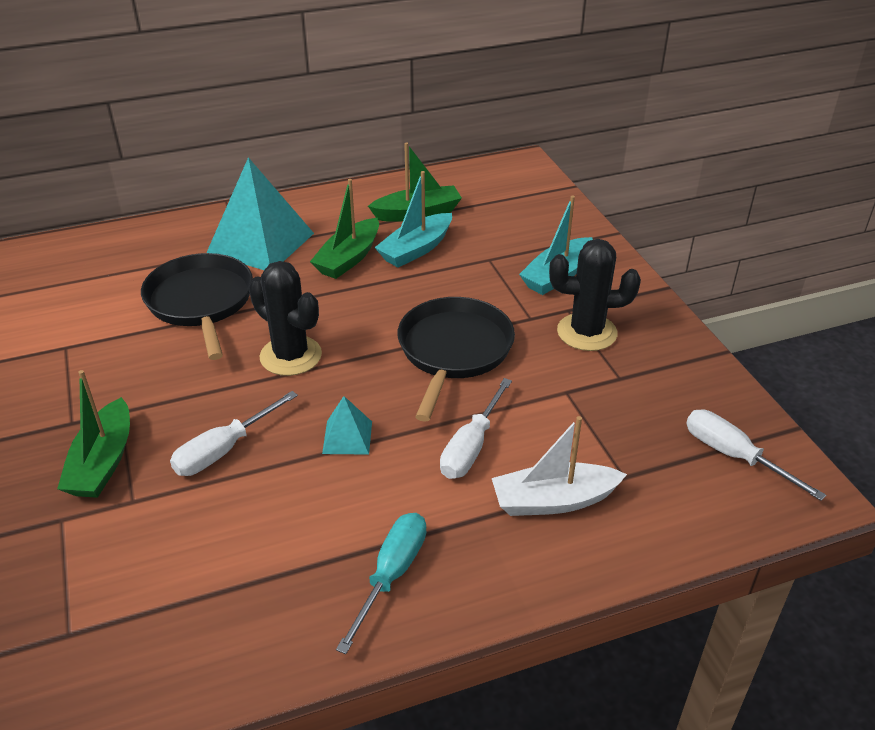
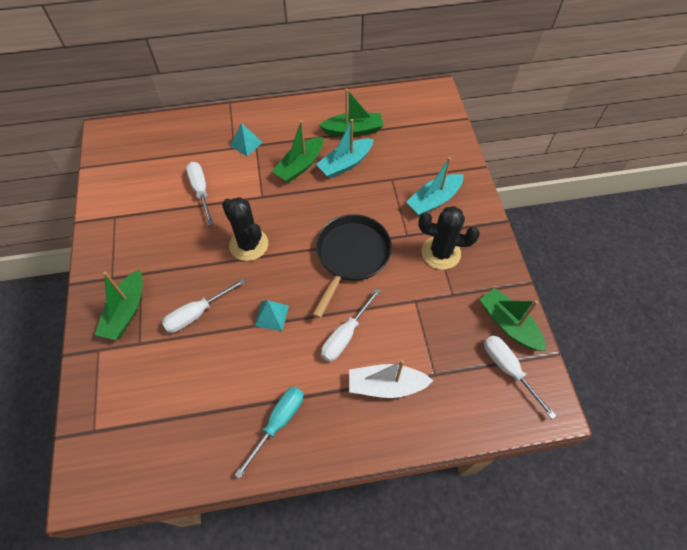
camera: 10 degrees right, 20 degrees up
(201, 302) = (201, 191): black pan -> white screwdriver
(261, 242) = (246, 144): turquoise pyramid -> turquoise pyramid, size x0.47
(715, 402) = (509, 324): none -> green boat

